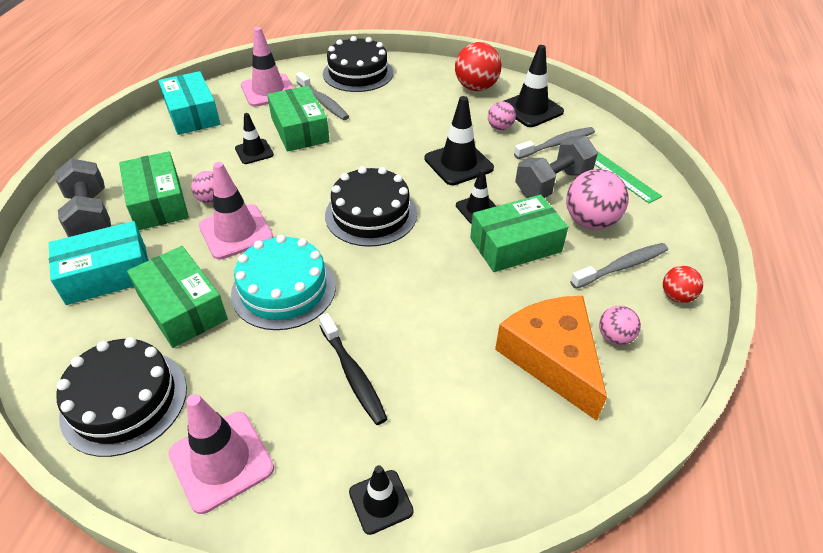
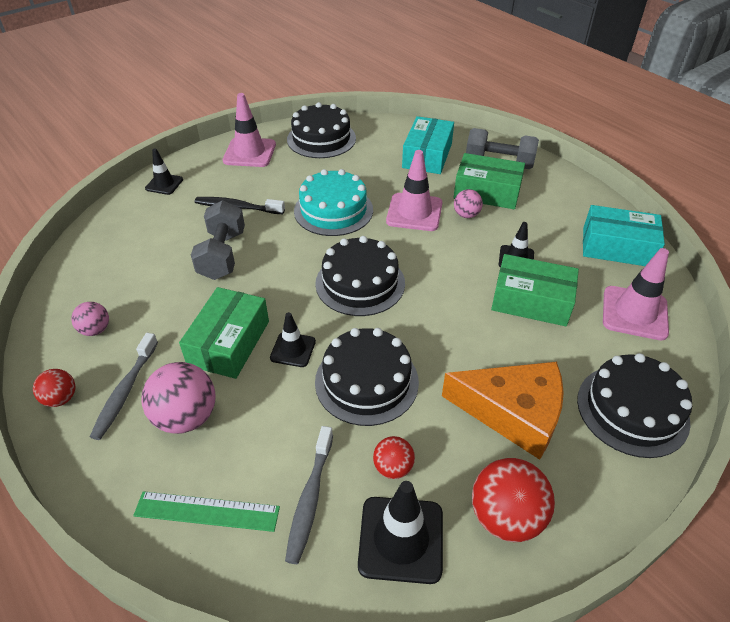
camera: 130 degrees right, 0 degrees up
(182, 307) = (365, 171): green box -> none
(323, 102) = (576, 343): grey toothbrush -> none
(458, 163) = (366, 381): black traffic cone -> black cake
(500, 128) = (393, 467): pink ball -> red ball
(552, 358) = (130, 288): orange cheese -> orange cheese (513, 413)
(553, 183) = (259, 434): grey dumbbell -> grey dumbbell (222, 255)

